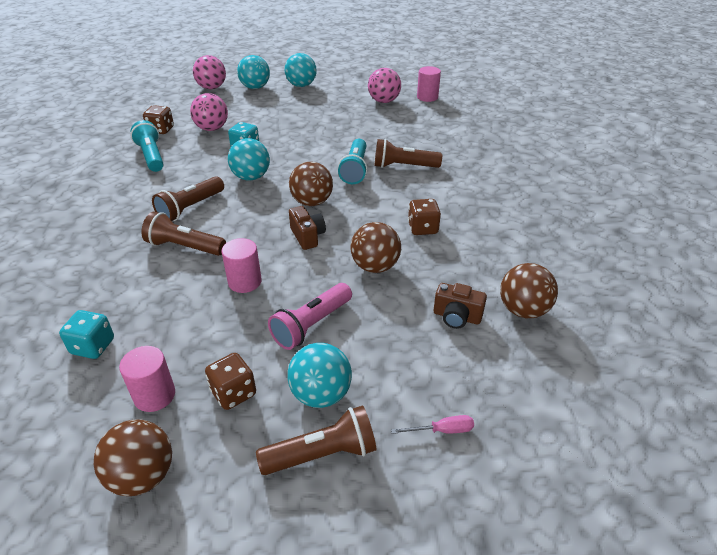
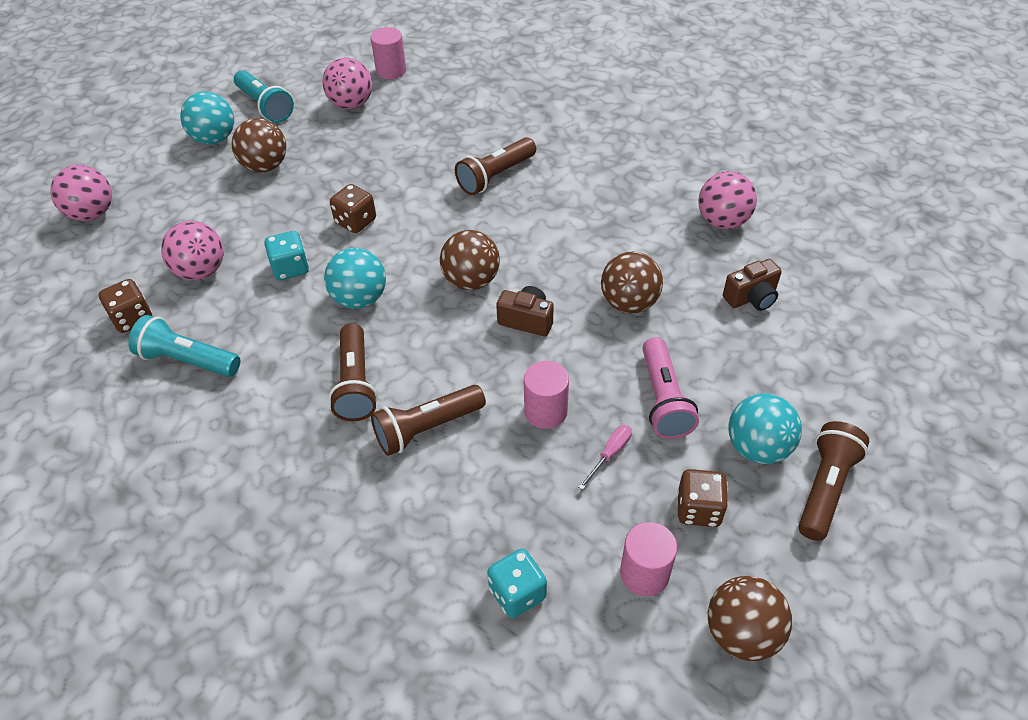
camera: 45 degrees left, 10 degrees up
(255, 87) = (156, 177): turquoise ball -> none
(355, 170) = (455, 213): turquoise flashlight -> turquoise flashlight (265, 106)
(422, 228) = (610, 234): brown dice -> brown dice (355, 221)
(442, 430) = (865, 396): pink screwdriver -> pink screwdriver (610, 454)
(507, 266) = (722, 221): none -> pink ball
(523, 310) = (784, 253): brown ball -> brown ball (265, 166)

